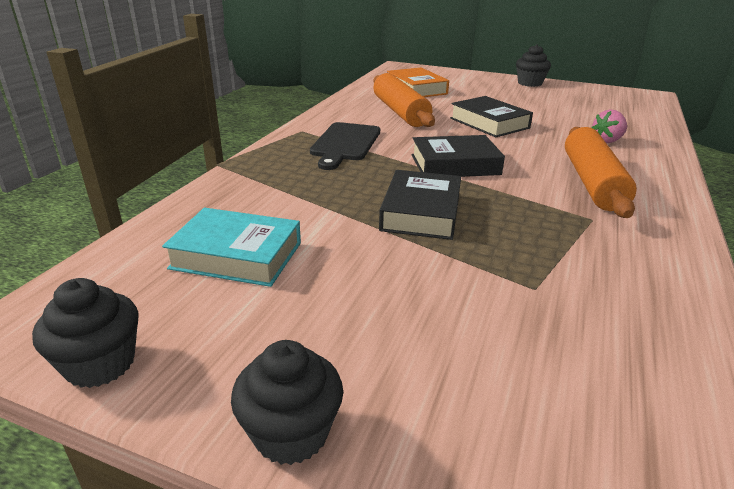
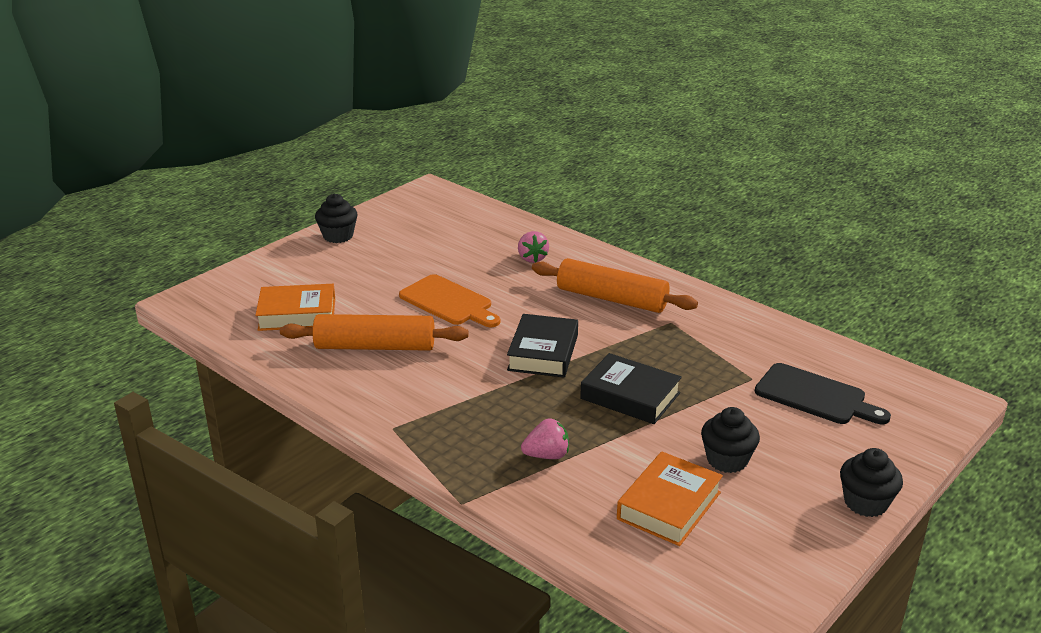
camera: 70 degrees left, 0 degrees up
(100, 364) = (794, 580): black cupcake -> black cupcake (727, 460)
(237, 255) = (669, 505): turquoise book -> orange book
(295, 186) = (547, 455): none -> pink strawberry
(345, 144) = (453, 404): black cutting board -> black cutting board (815, 396)
(489, 123) = (449, 302): black book -> orange cutting board

